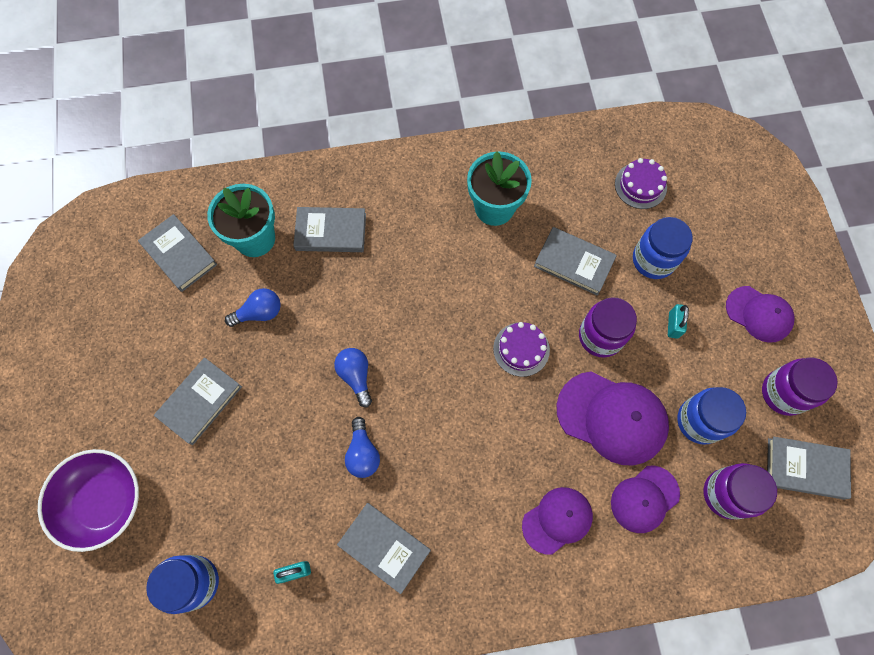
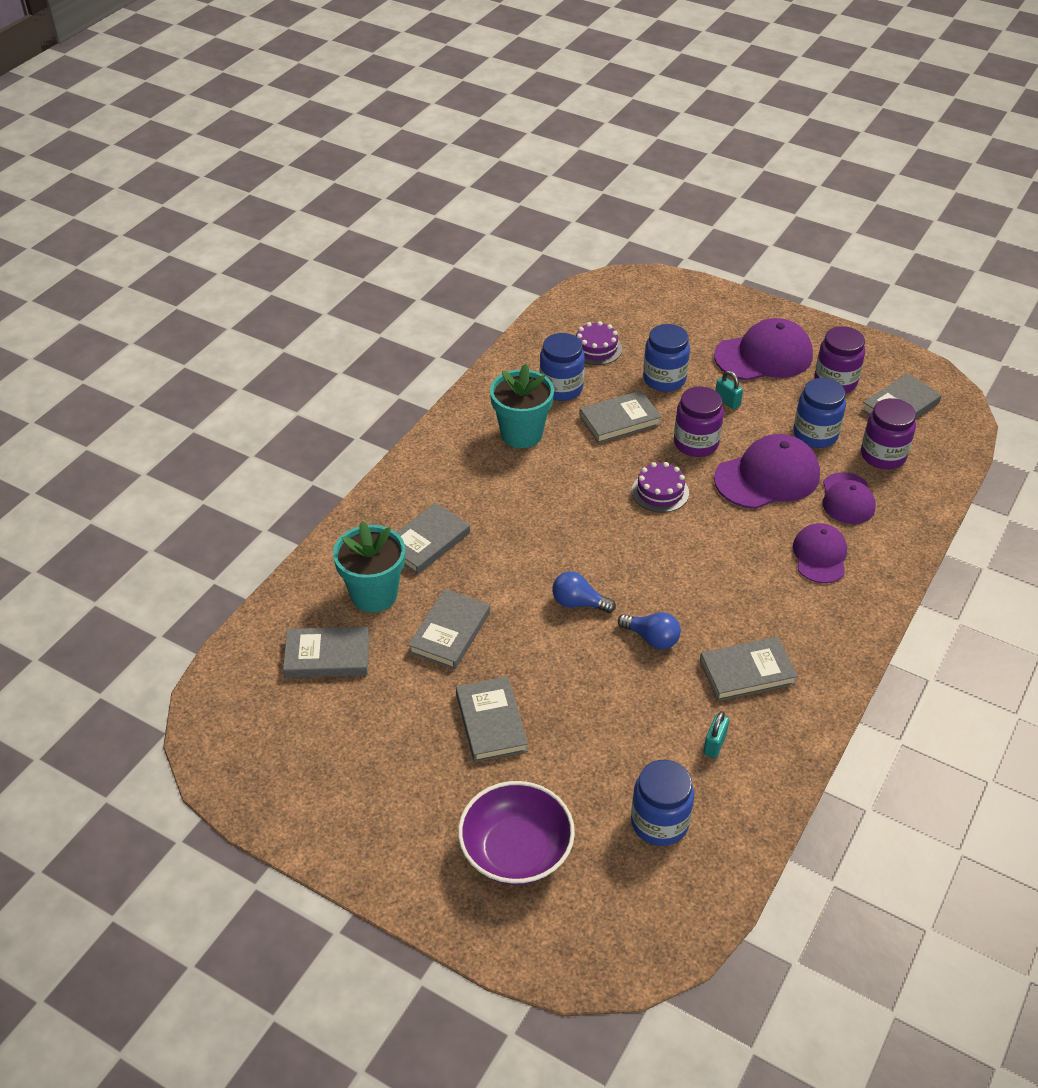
camera: 50 degrees left, 25 degrees down
(259, 313) = (450, 632): blue light bulb -> grey book
(570, 196) = (561, 388): none -> blue jar
(759, 314) = (764, 356): purple cap -> purple cap, size x1.58

